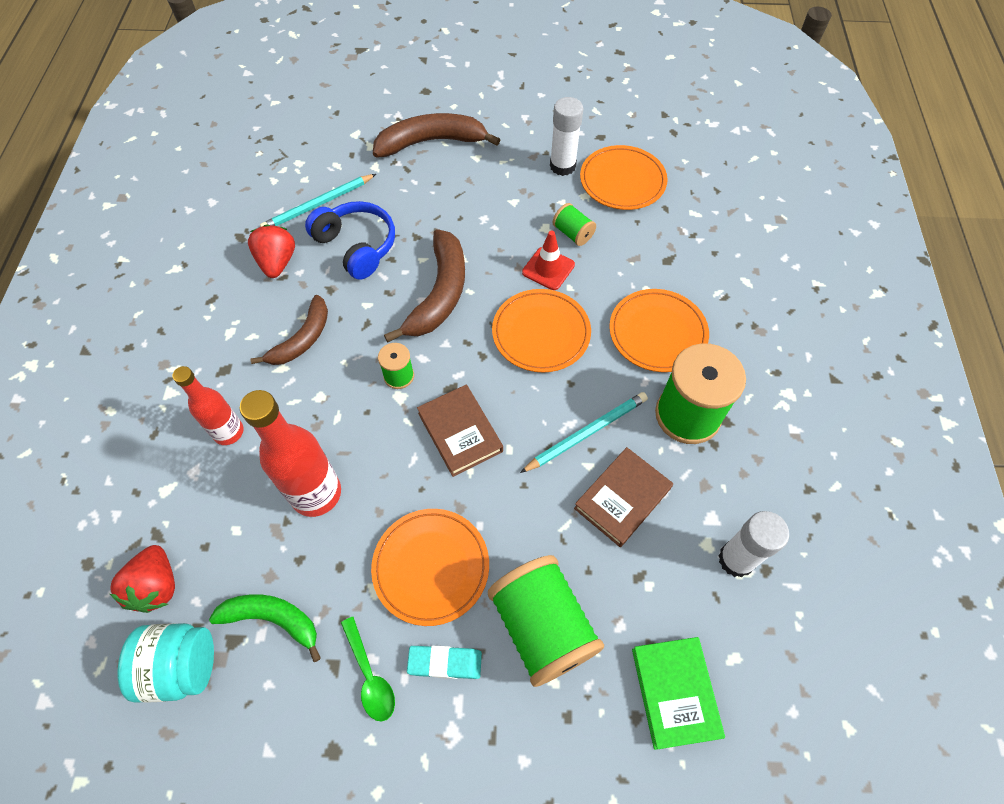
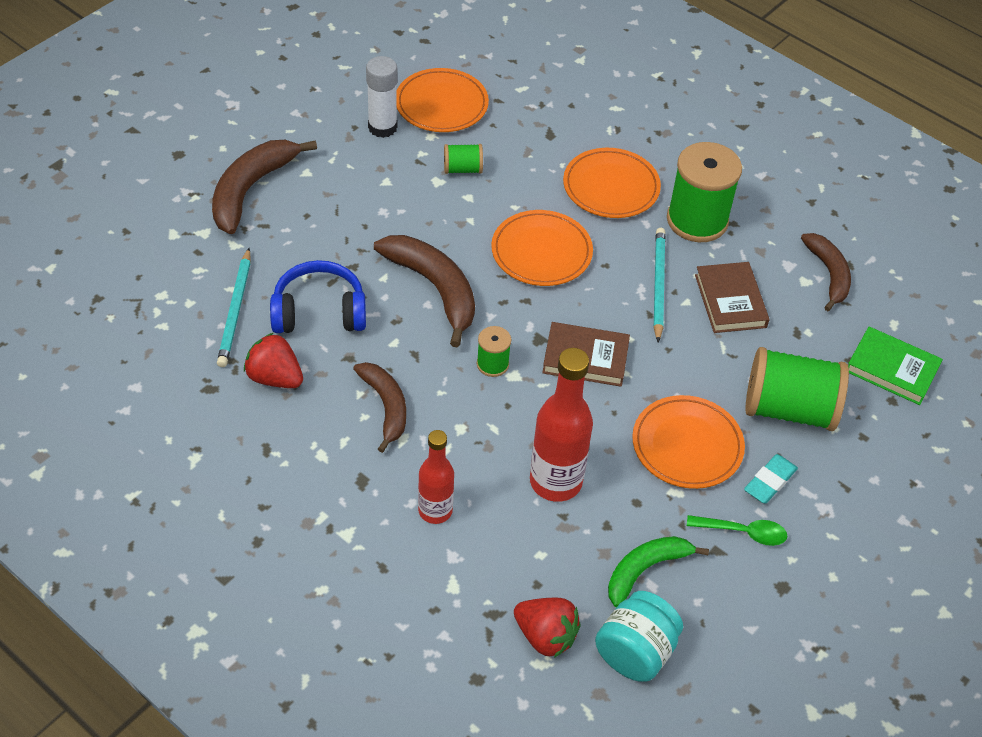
camera: 55 degrees left, 10 degrees down
(548, 268) = (482, 207): red traffic cone -> none
(736, 559) = (828, 274): white glue stick -> brown banana

